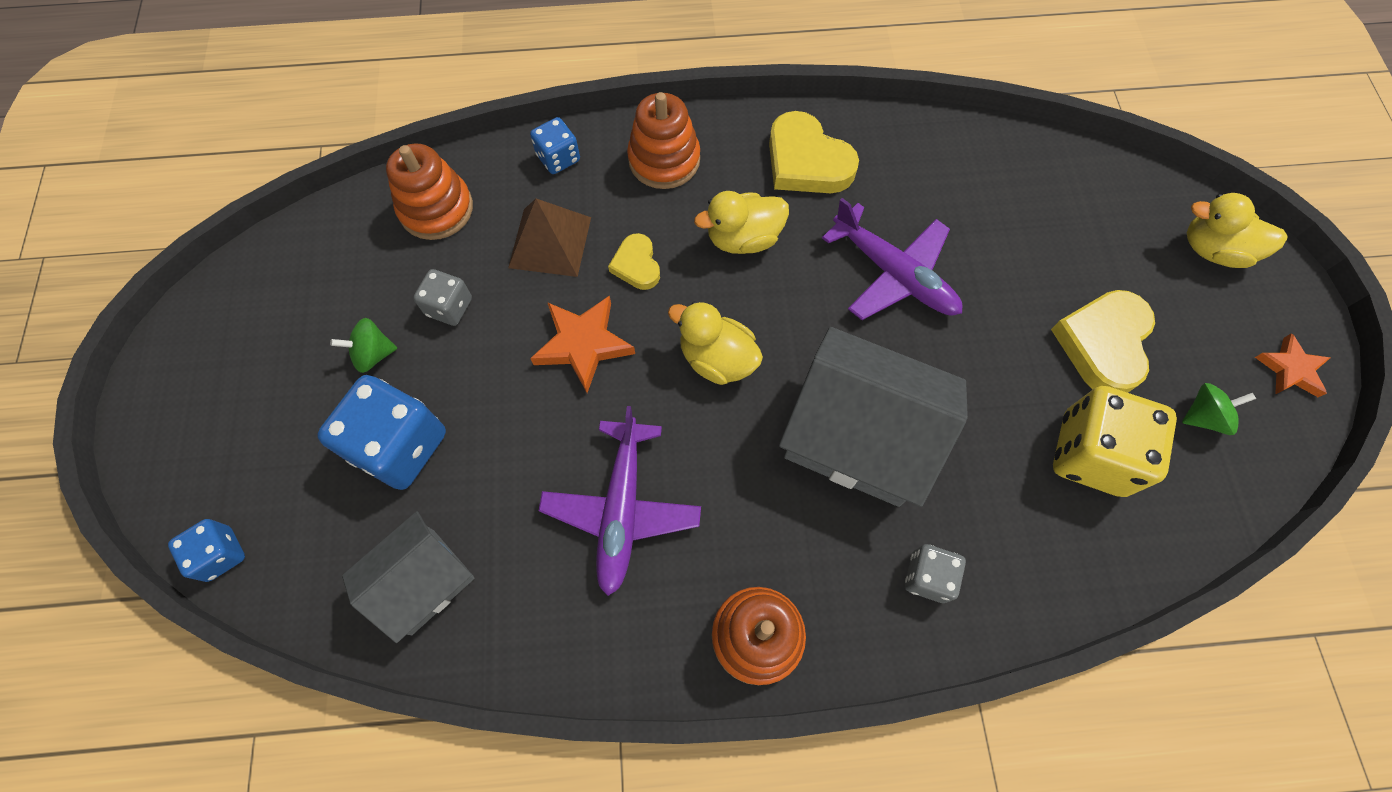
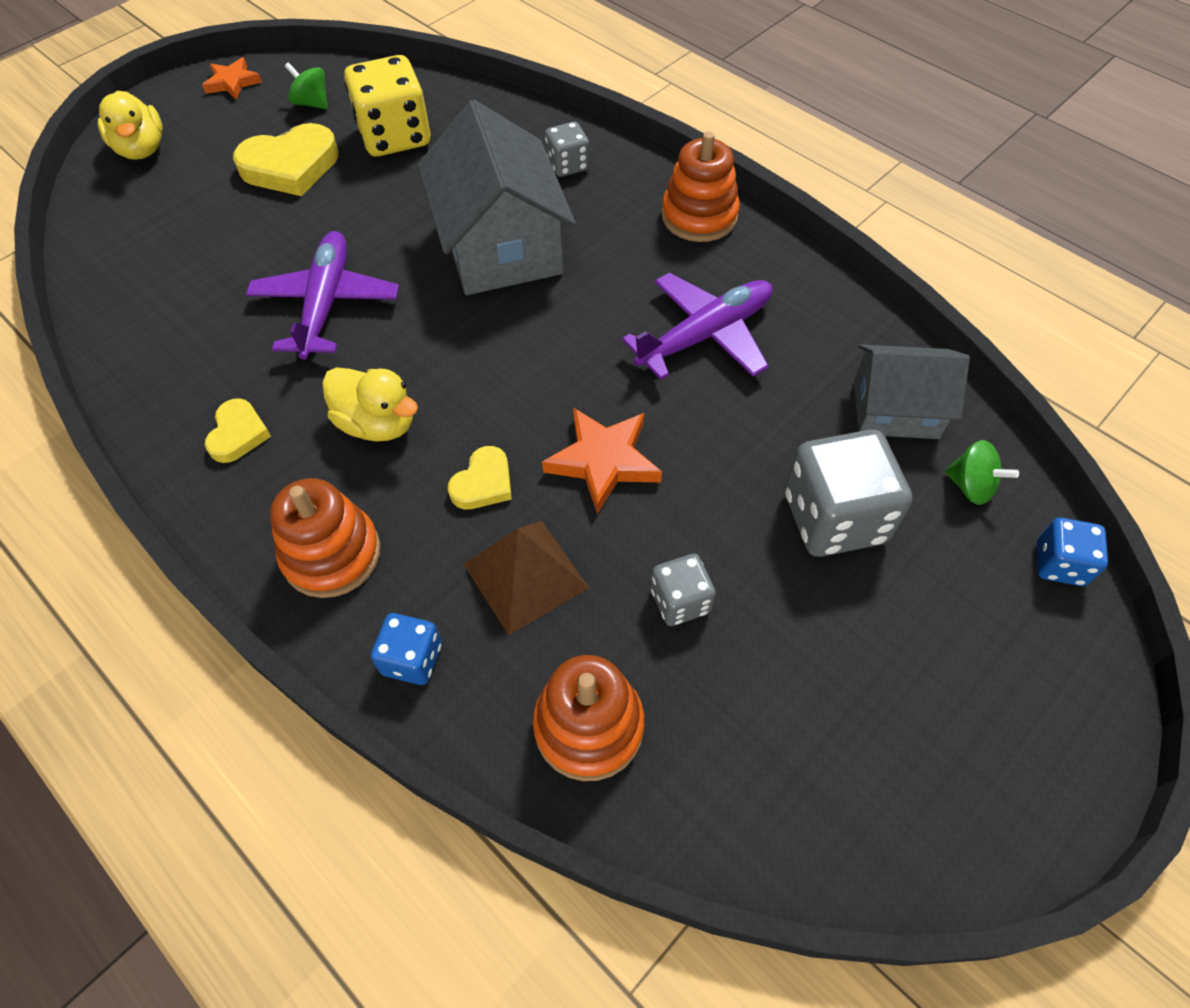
camera: 130 degrees left, 10 degrees down
(373, 354) = (792, 621): green spinning top -> green spinning top (971, 486)
(400, 445) = (834, 518): blue dice -> grey dice
(717, 359) = (521, 362): yellow duck -> none
(806, 161) = (238, 434): yellow heart -> yellow heart, size x0.57

